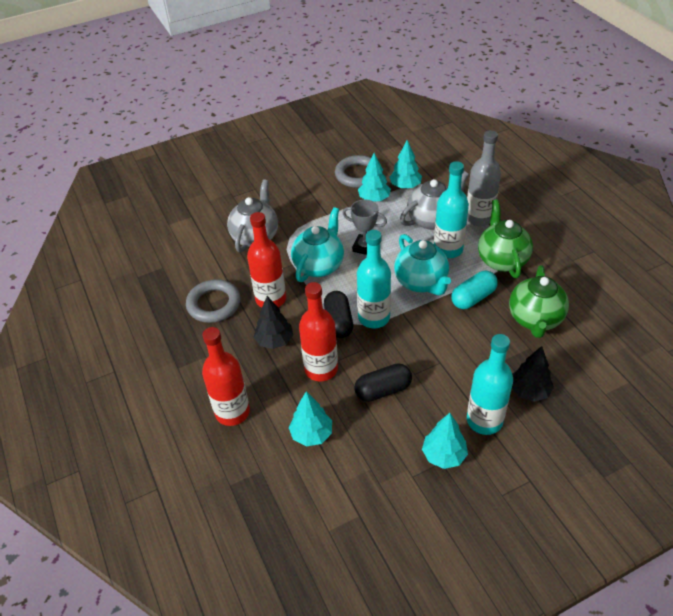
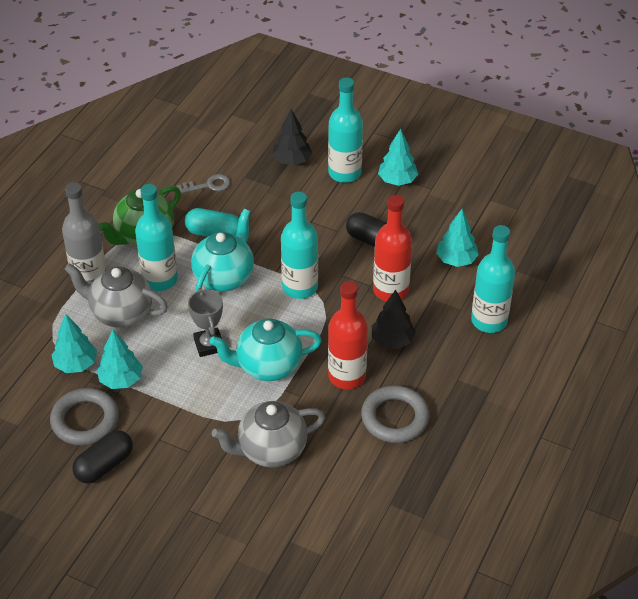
camera: 130 degrees left, 0 degrees up
(232, 412) = (489, 321): red bottle -> turquoise bottle
(338, 322) = (327, 308): black capsule -> black capsule (104, 465)
(535, 320) = (208, 185): green teapot -> grey key

